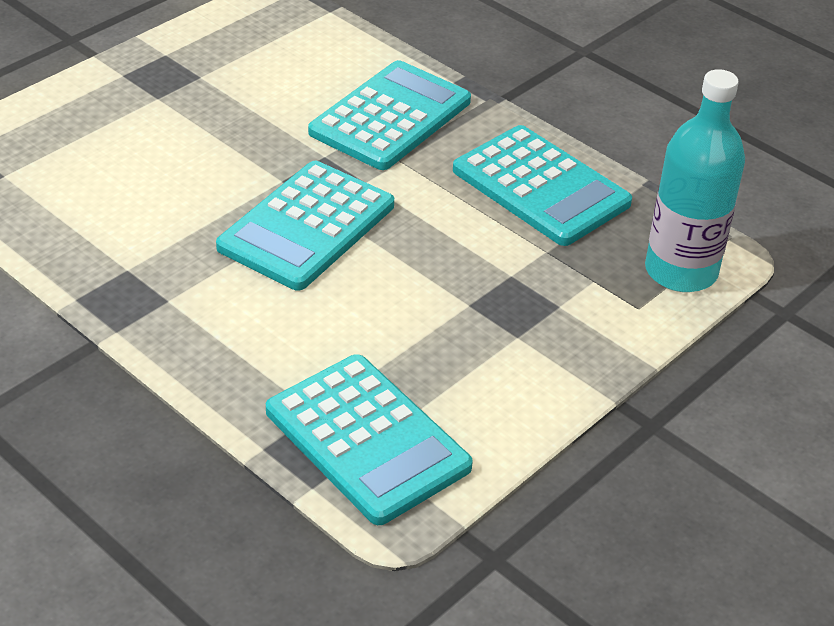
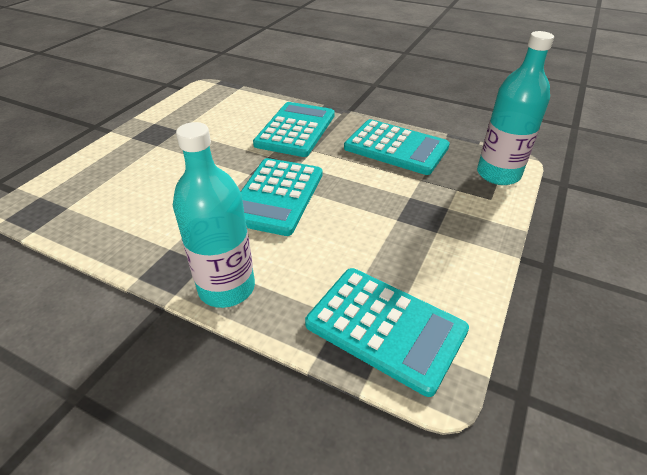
camera: 15 degrees left, 0 degrees up
(185, 340) = (226, 288): none -> turquoise bottle

